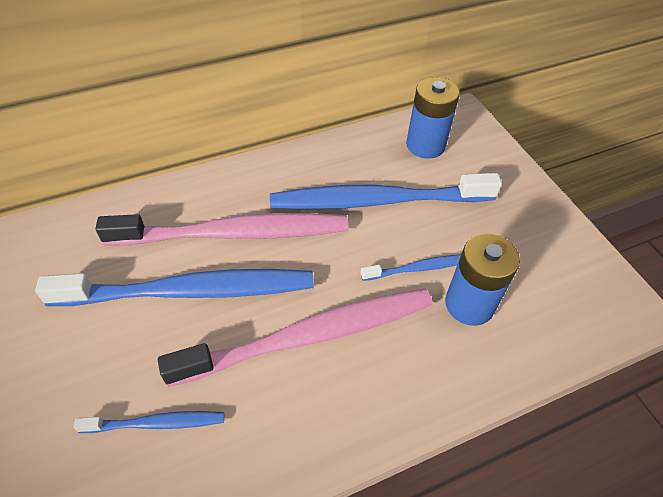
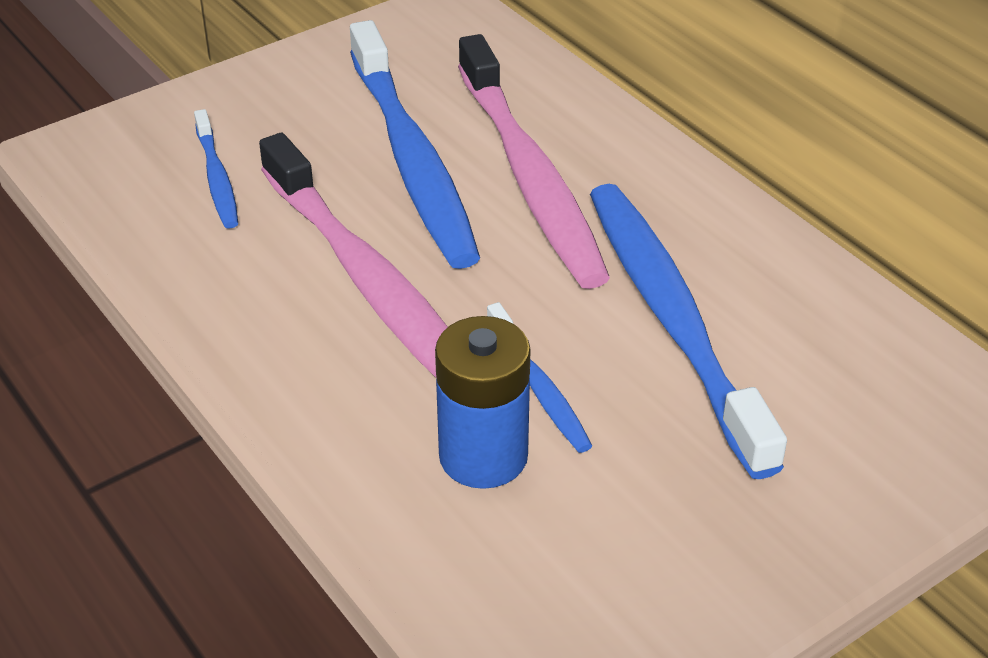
camera: 80 degrees right, 10 degrees down
(425, 145) = (861, 369): blue battery -> none

